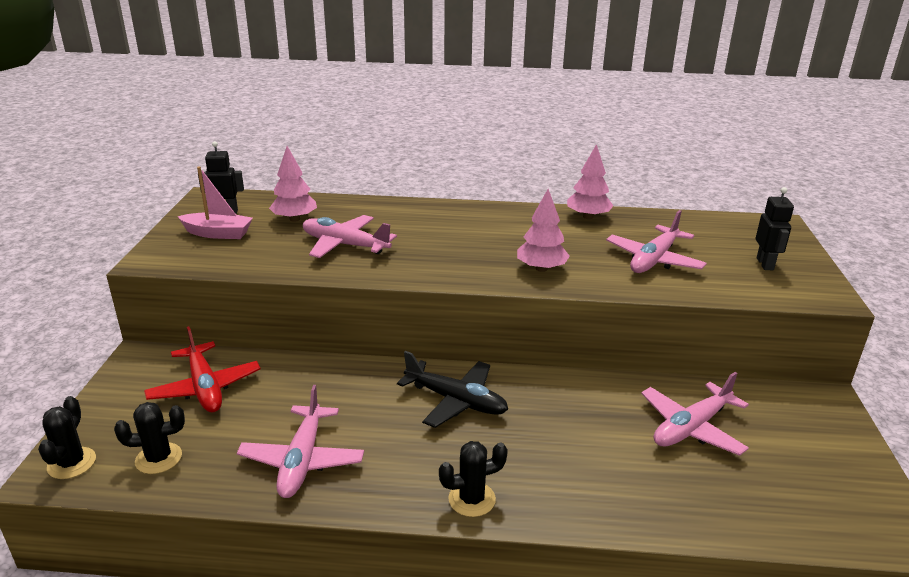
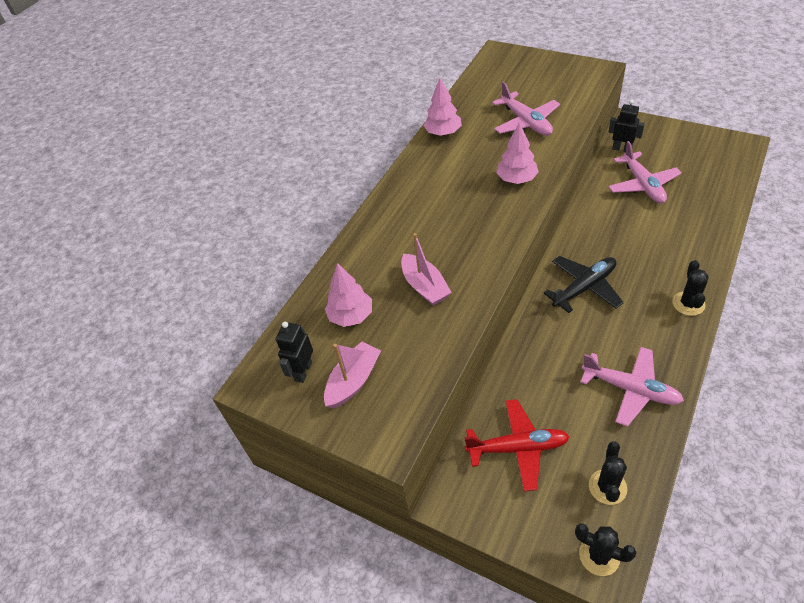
camera: 60 degrees left, 20 degrees up
(345, 245) = (425, 286): pink plane -> pink boat
(765, 264) = (551, 78): black robot -> black robot (622, 149)

